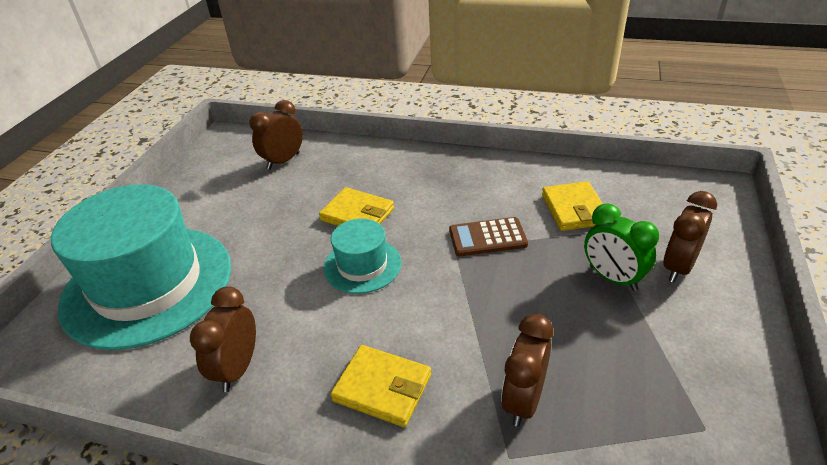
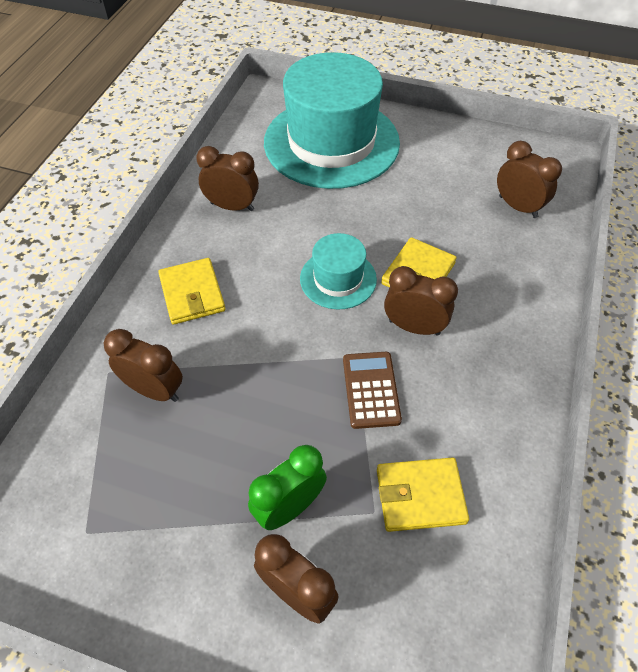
camera: 90 degrees right, 15 degrees up
(382, 388) = (192, 294): yellow wallet -> yellow wallet turned 45 degrees counterclockwise
(418, 215) = (414, 327): none -> brown clock

